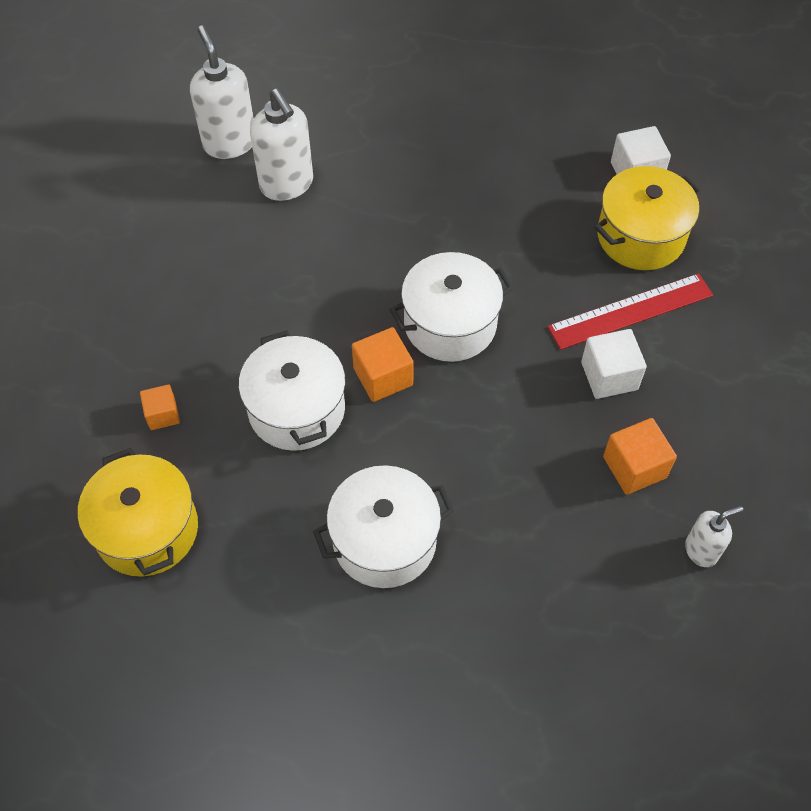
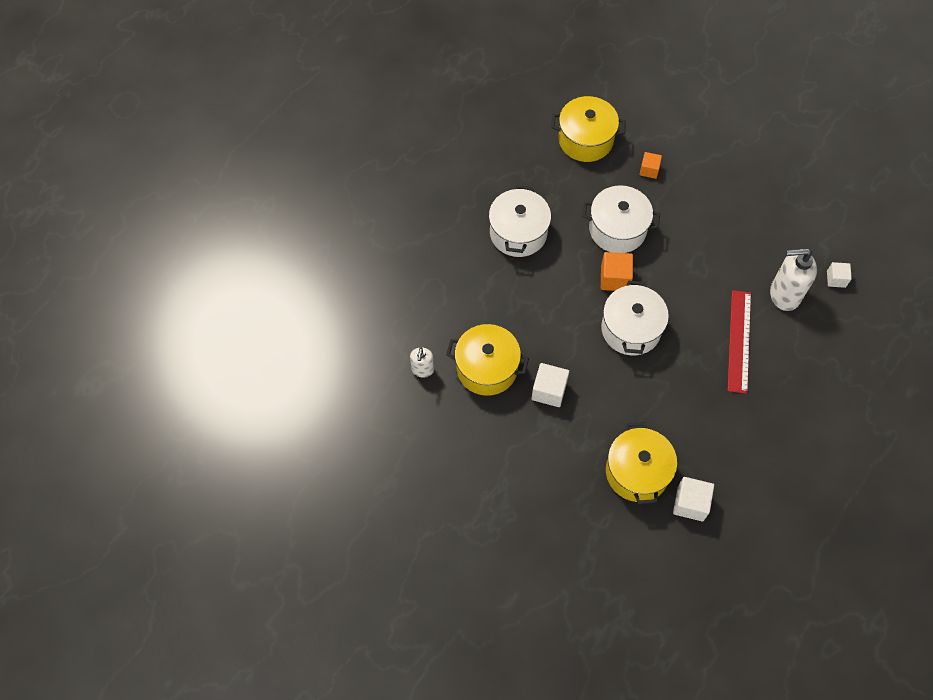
camera: 120 degrees right, 5 degrees up
(229, 143) = (836, 279): white soap dispenser -> white cube
(630, 311) = (585, 430): red ruler -> red ruler (739, 341)
(634, 467) = (487, 368): orange cube -> yellow pot

